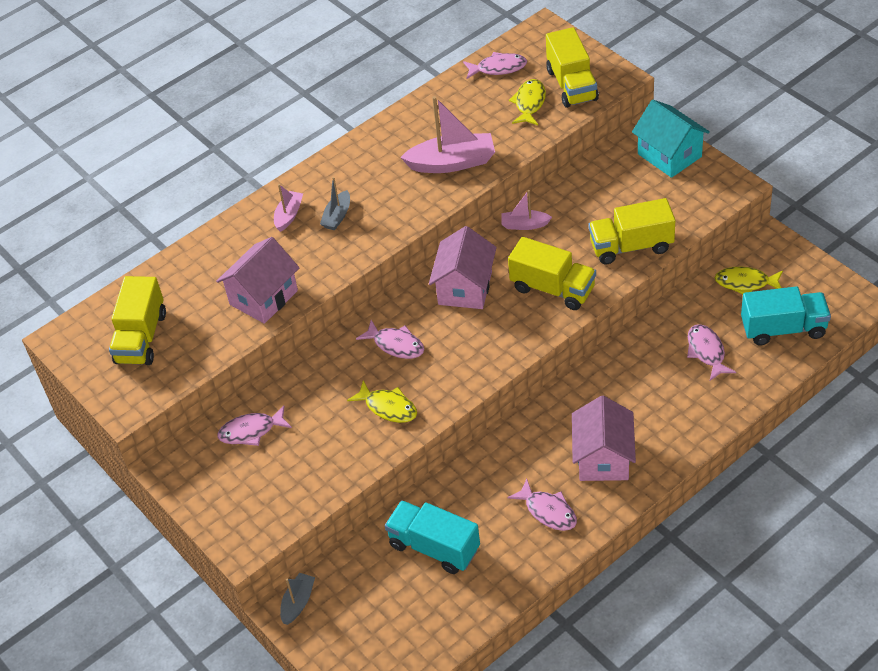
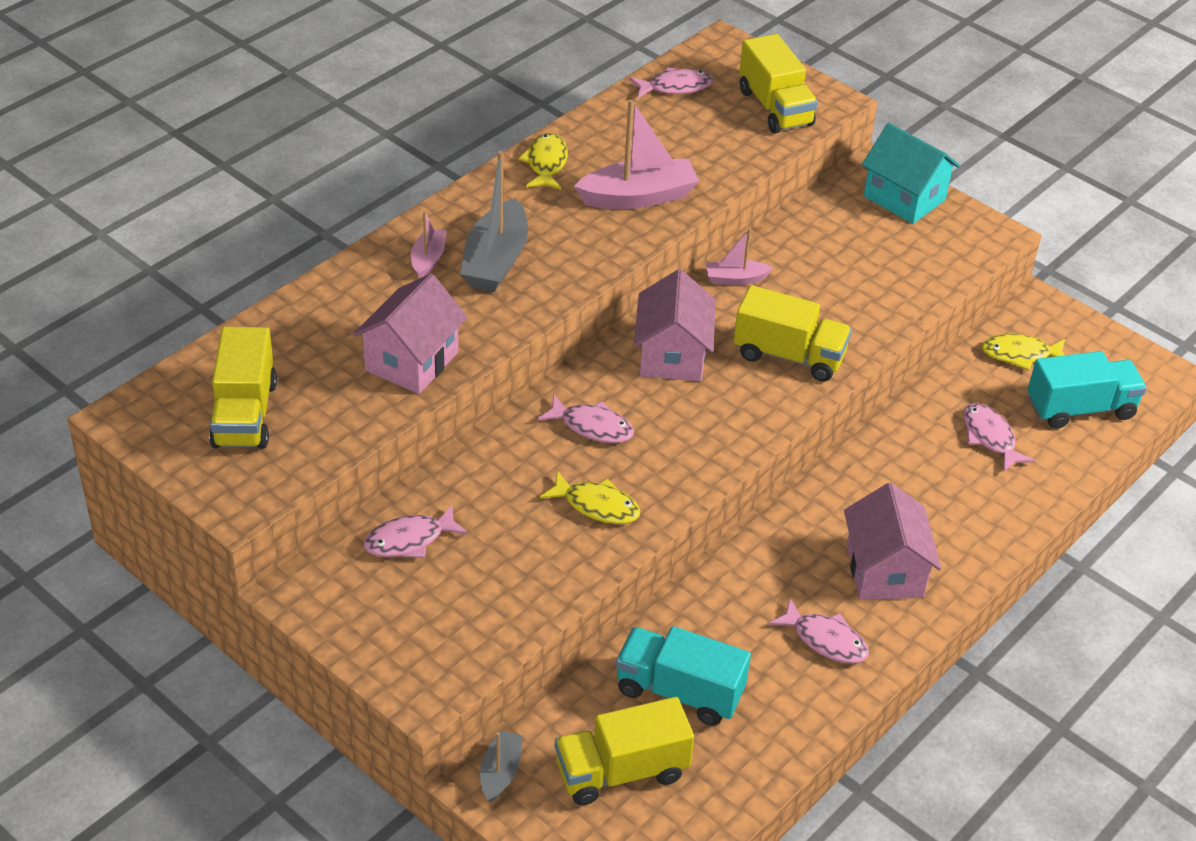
camera: 15 degrees left, 5 degrees down
(337, 216) = (495, 261): grey boat -> grey boat, size x1.85
(529, 103) = (725, 128): yellow fish -> yellow fish (546, 163)
(631, 246) = (880, 304): yellow truck -> yellow truck (621, 771)

